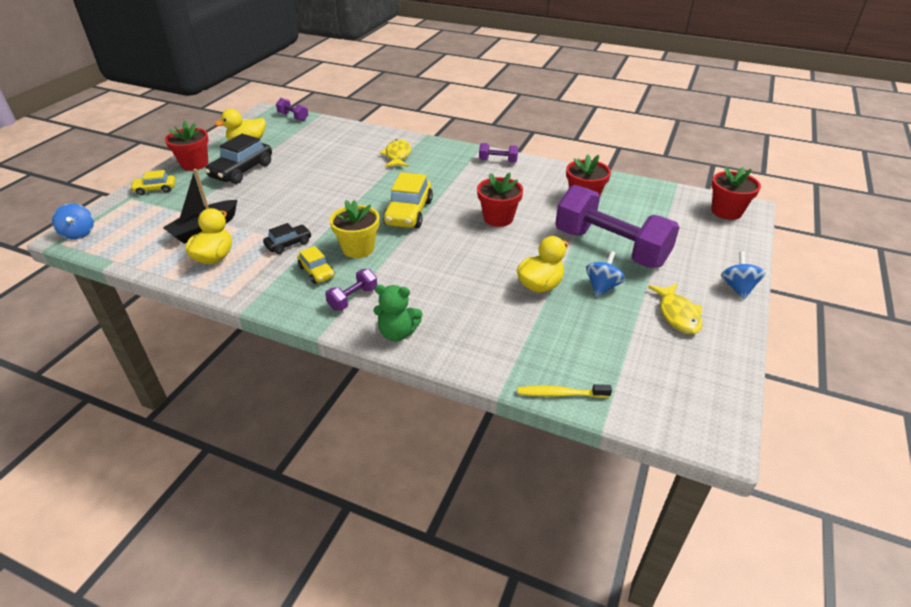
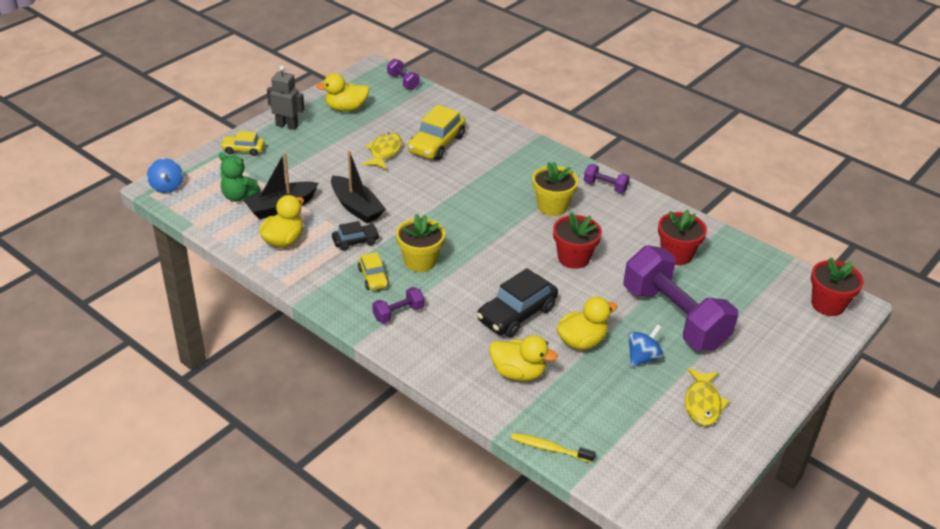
camera: 15 degrees right, 0 degrees up
(194, 164) = (287, 126): red flower pot -> grey robot
(242, 171) = (332, 144): black car -> black car (517, 314)
(280, 216) = (356, 207): none -> black boat
(397, 333) = (427, 357): green teddy bear -> green teddy bear (239, 196)
(398, 155) = (498, 157): yellow fish -> yellow fish (384, 152)
(408, 213) = (484, 231): yellow car -> yellow car (436, 144)
(460, 183) = (552, 206): none -> yellow flower pot
(494, 327) = (518, 373): none -> yellow duck
(737, 288) = (782, 391): blue spinning top -> none

